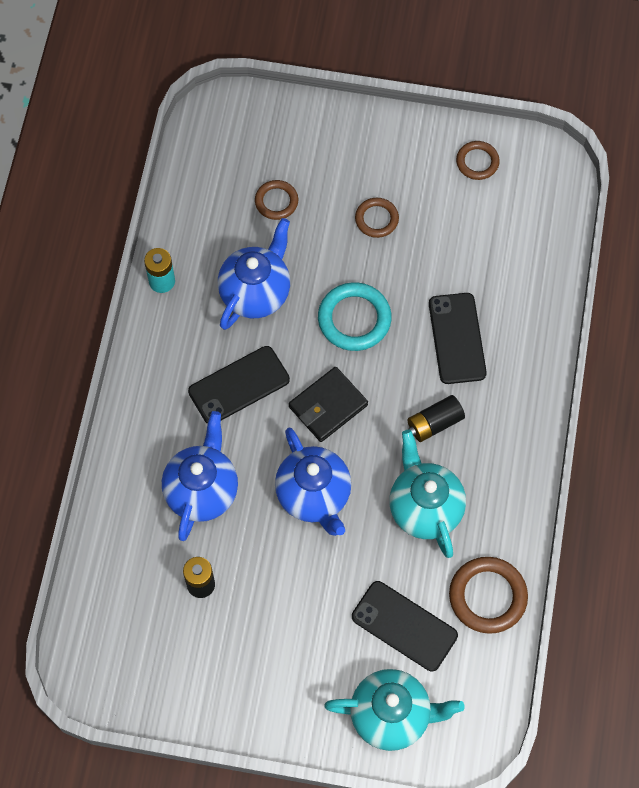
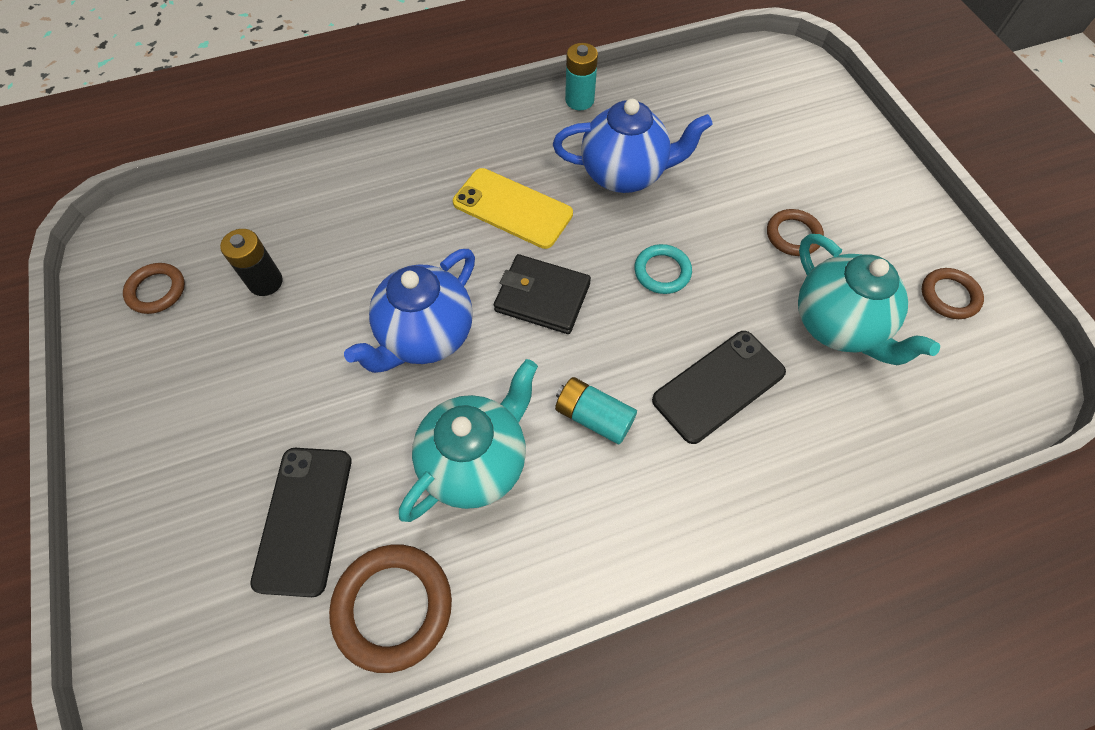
camera: 60 degrees right, 5 degrees down
(202, 490) = (375, 233): blue teapot -> none
(239, 385) = (512, 208): black phone -> yellow phone
(276, 201) = (735, 144): brown ring -> brown ring (157, 291)
(354, 319) = (662, 272): turquoise ring -> turquoise ring, size x0.61
(391, 715) = (171, 567): turquoise teapot -> turquoise teapot (837, 326)
(434, 423) = (593, 417): black battery -> turquoise battery

